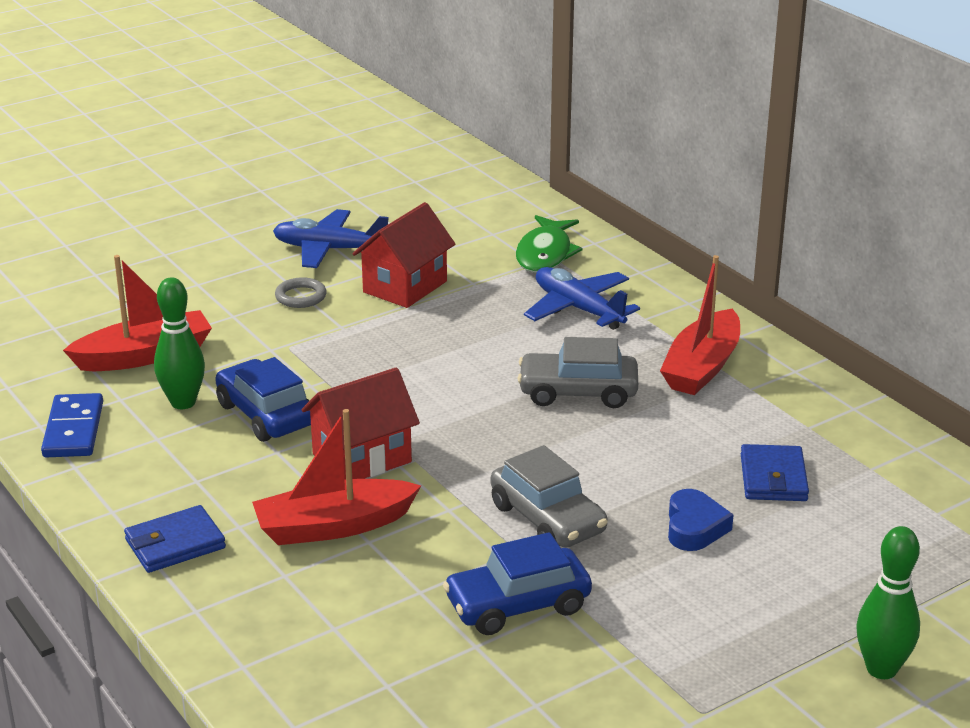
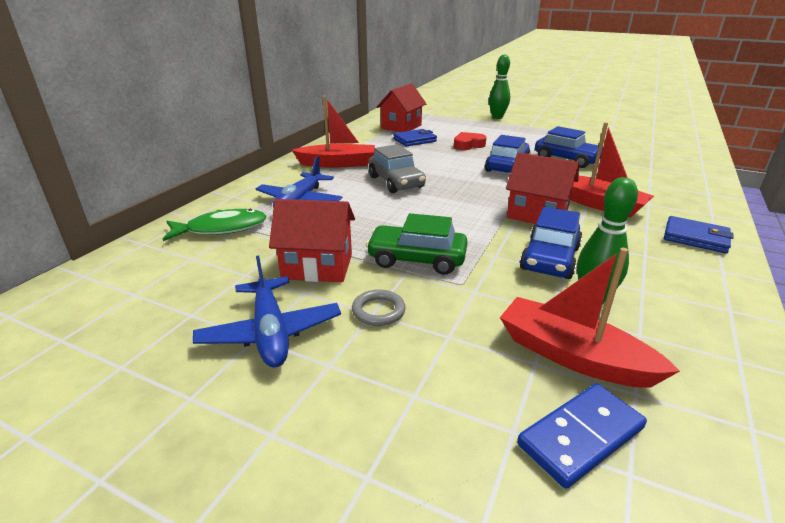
camera: 120 degrees left, 0 degrees up
(73, 430) = (708, 336): blue domino -> blue domino (581, 436)
(357, 339) = (417, 259): none -> green car
(548, 519) = (507, 166): grey car -> blue car
(694, 527) = (468, 145): blue heart -> red heart
(883, 494) = (401, 127): none -> red house

